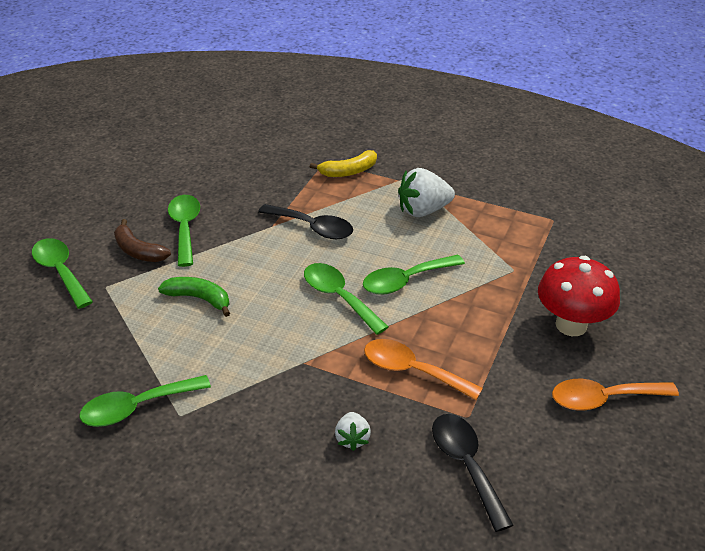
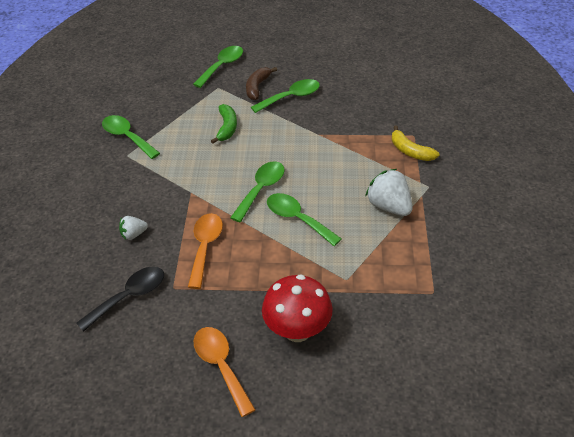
camera: 70 degrees right, 5 degrees up
(313, 227) = (329, 154): black spoon -> none

